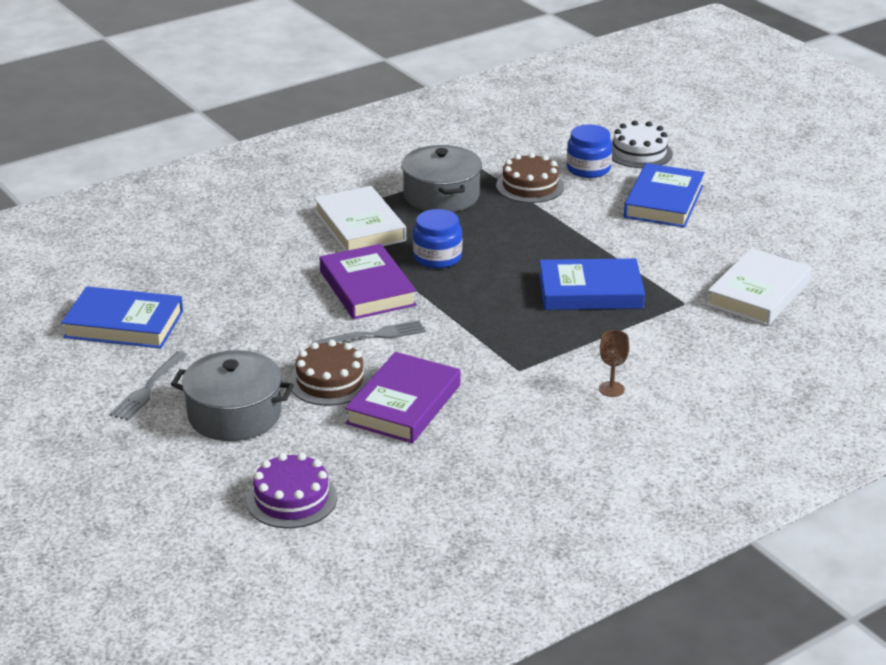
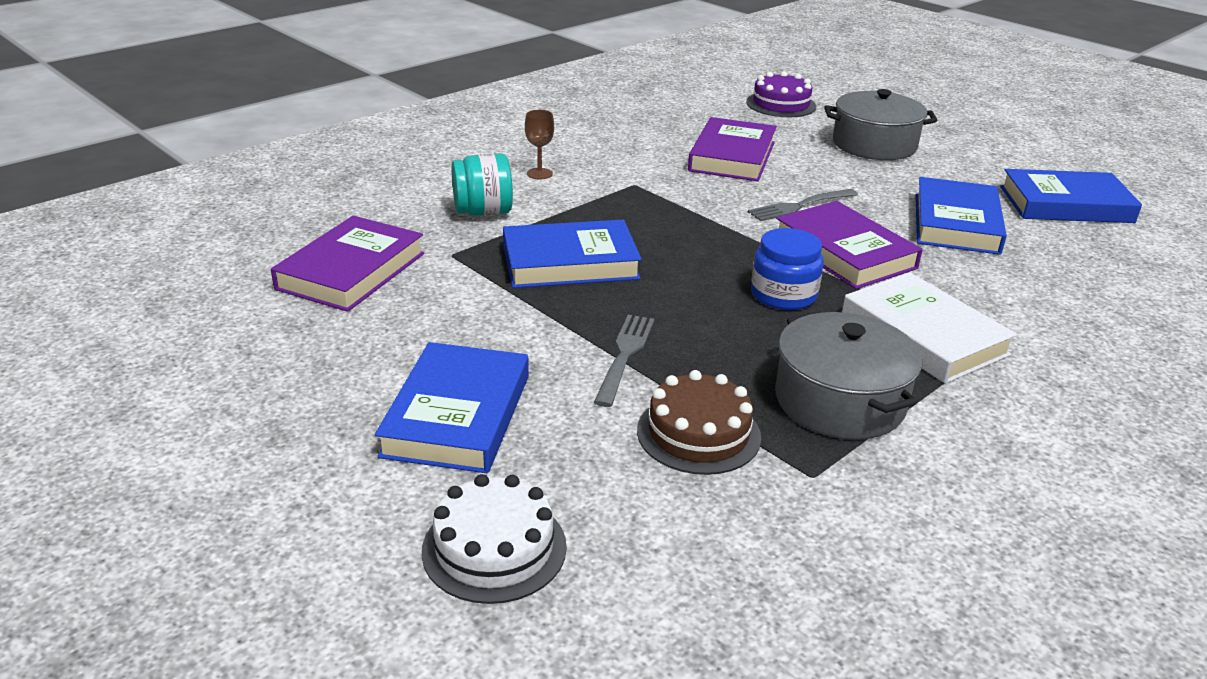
camera: 170 degrees right, 0 degrees up
(148, 388) = (970, 158): grey fork -> grey fork (624, 356)
(248, 310) = (956, 223): none -> blue book
(330, 381) = (812, 169): brown cake -> none
(588, 169) = (599, 488): blue jar -> none
(663, 344) = (483, 212): none -> turquoise jar
(758, 293) = (351, 271): white book -> purple book

